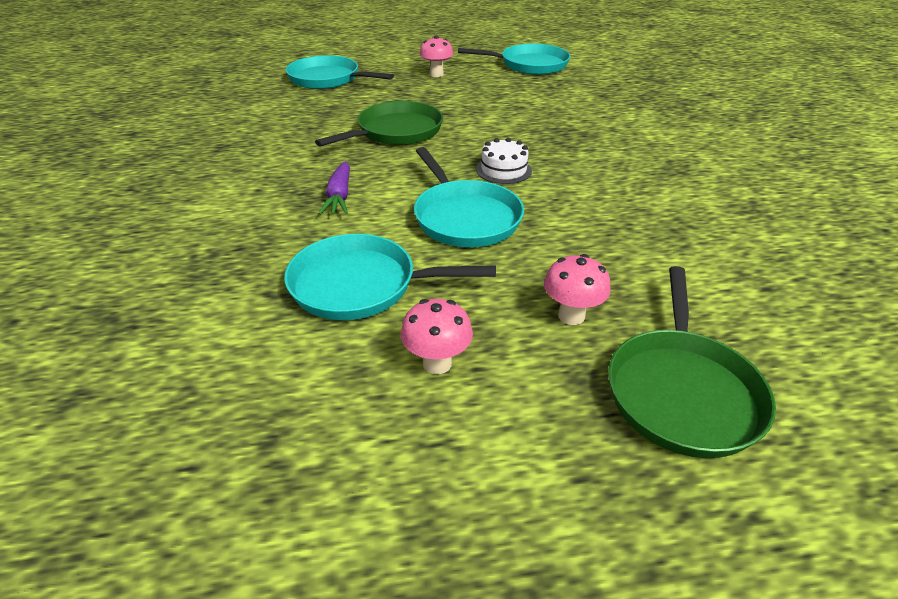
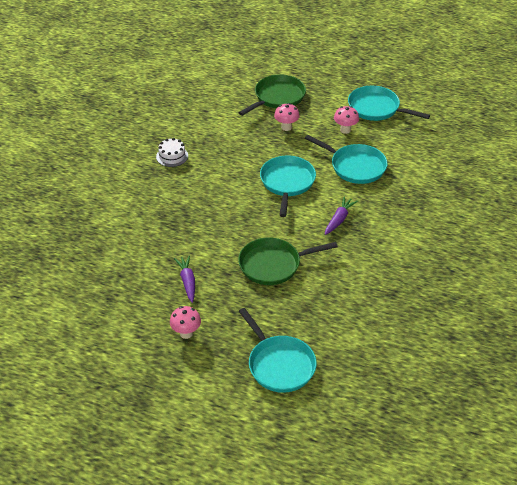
camera: 150 degrees left, 5 degrees up
(478, 99) = (187, 282): none -> purple carrot
(503, 170) = (240, 205): white cake -> white cake (172, 156)
(529, 65) = (97, 316): turquoise pan -> turquoise pan (376, 108)

